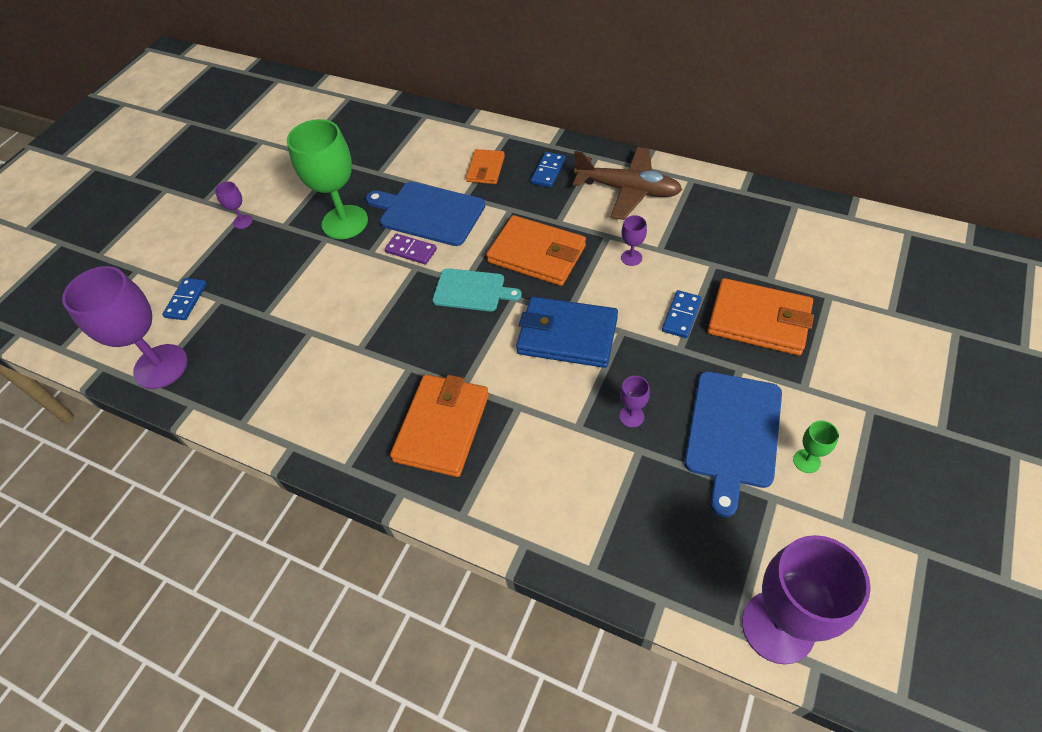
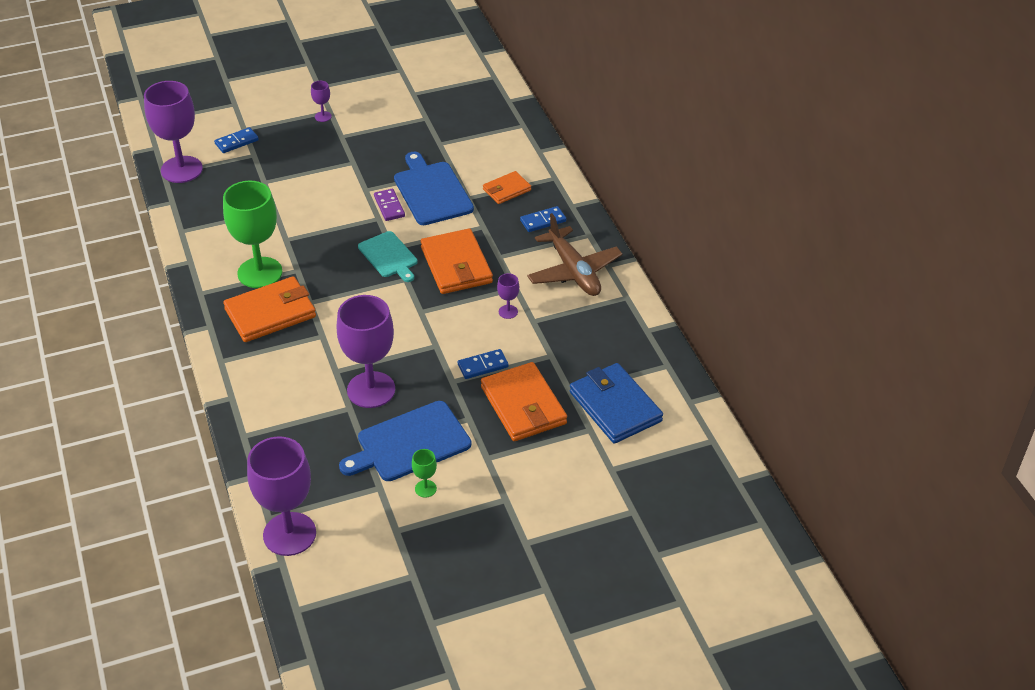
camera: 40 degrees right, 10 degrees down
(345, 222) = (377, 160): green goblet -> green goblet (260, 273)
(567, 335) = (402, 322): blue wallet -> blue wallet (615, 406)
(631, 416) = (371, 390): purple goblet -> purple goblet, size x2.36

